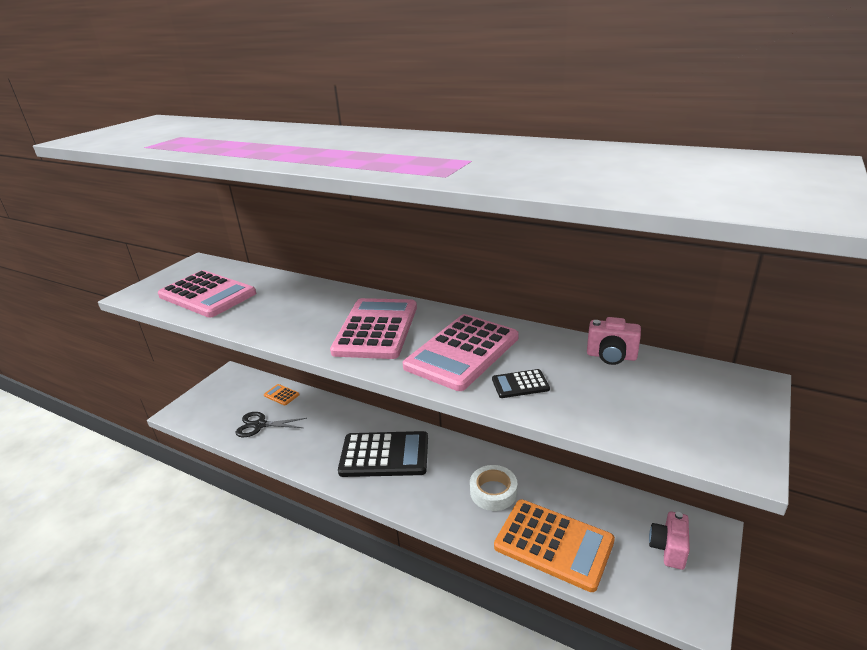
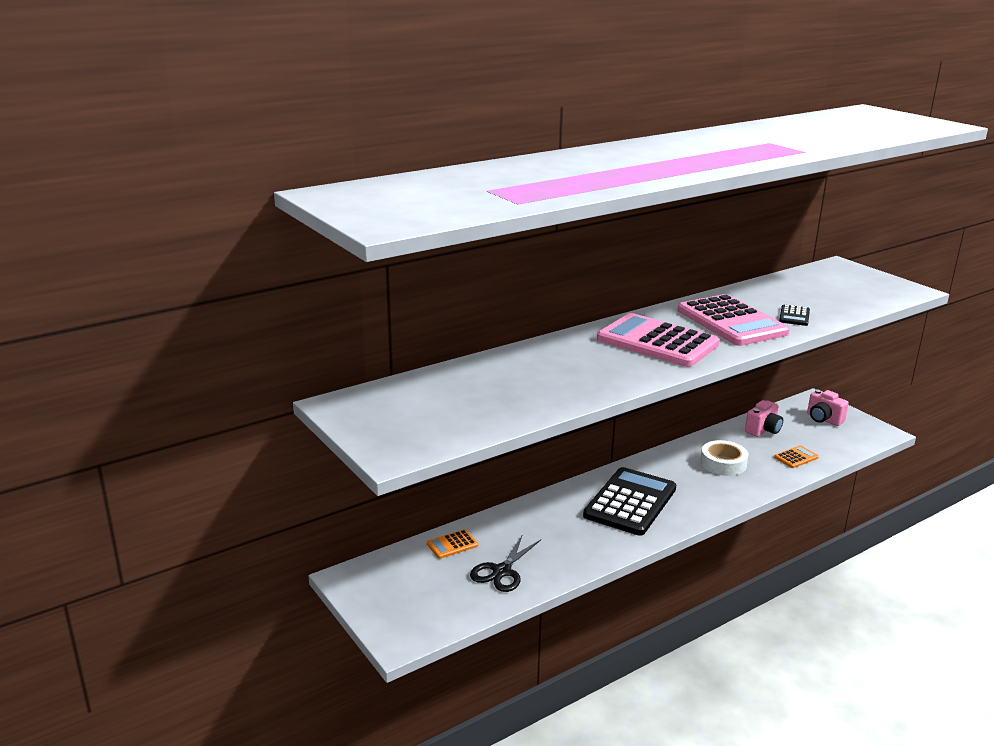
camera: 65 degrees left, 5 degrees down
(207, 295) = (465, 407): pink calculator -> none
(553, 544) = (796, 457): orange calculator -> orange calculator, size x0.43
(611, 356) = (779, 284): pink camera -> pink camera (763, 430)

